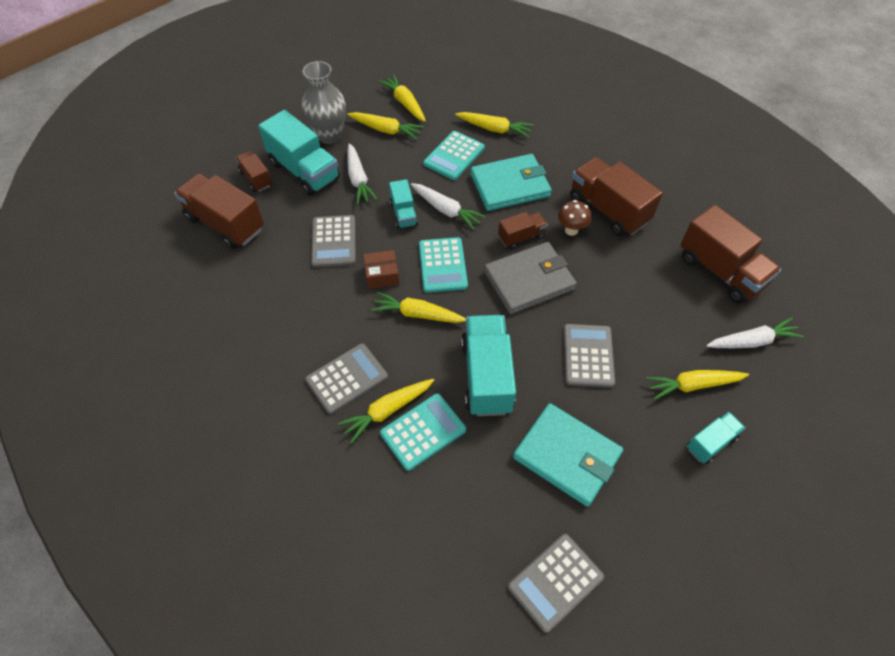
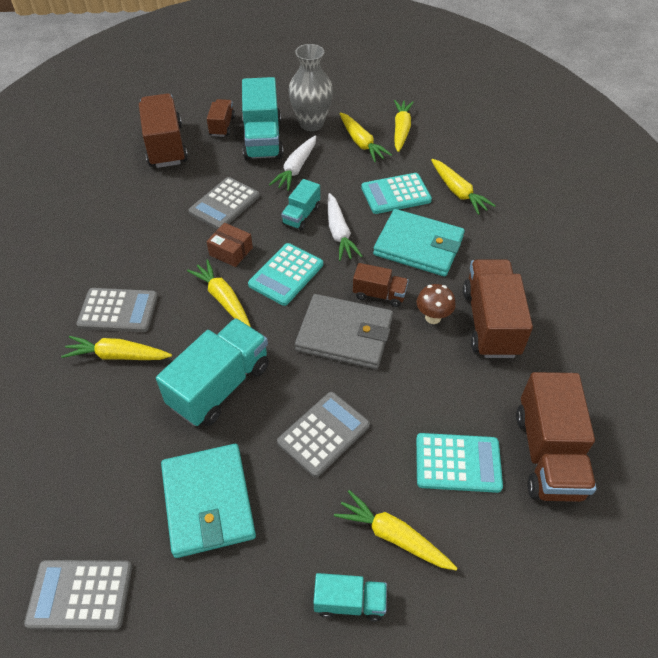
camera: 40 degrees right, 5 degrees down
(423, 431) = (124, 391): turquoise calculator -> turquoise calculator (458, 463)
(752, 341) = (505, 544): white carrot -> none

